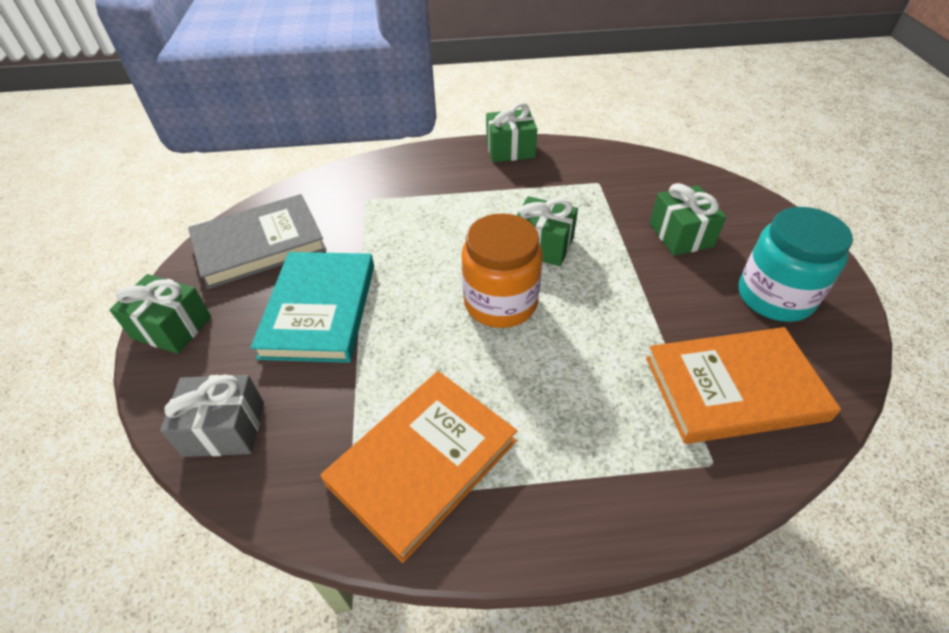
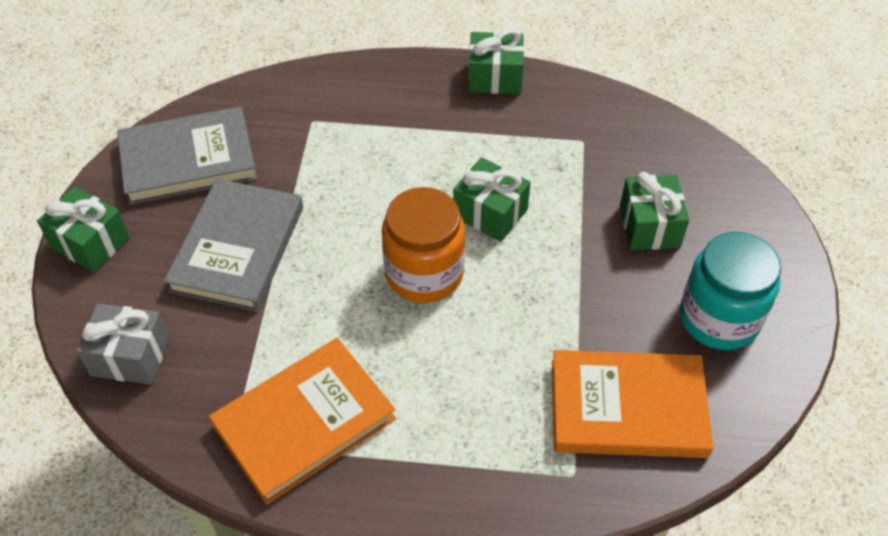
camera: 10 degrees right, 5 degrees up
(319, 309) = (238, 248): turquoise book -> grey book

